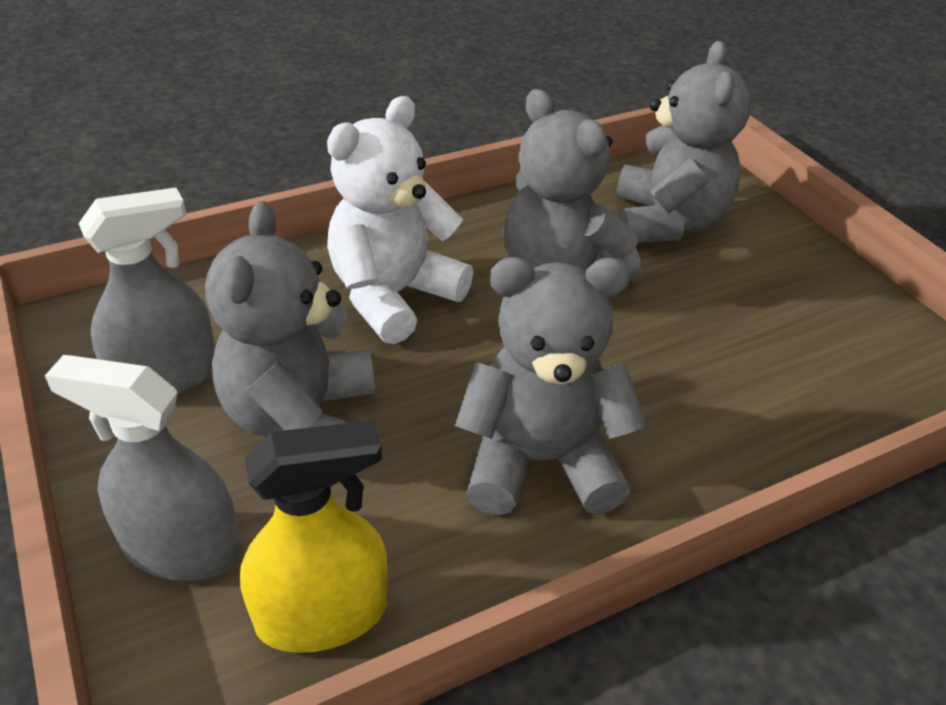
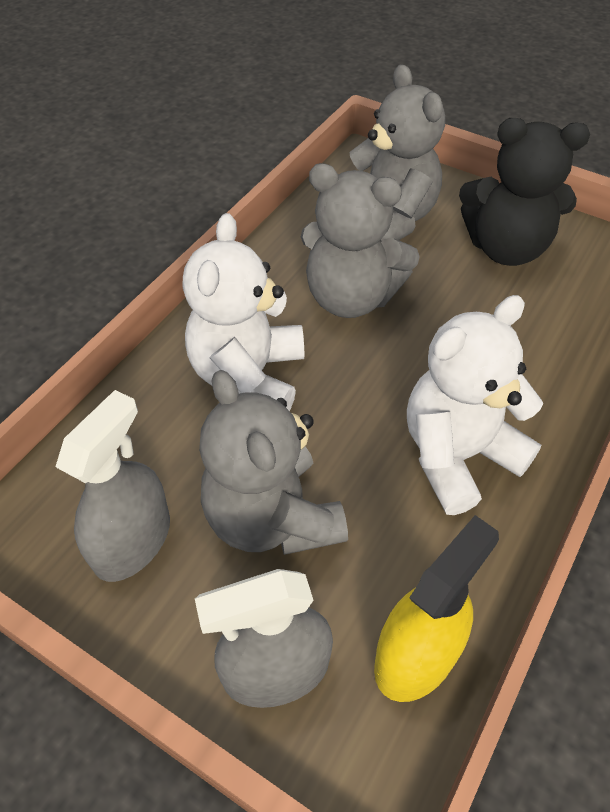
camera: 30 degrees left, 10 degrees up
(540, 461) = (457, 455): grey teddy bear -> white teddy bear
(783, 298) = (505, 248): none -> black teddy bear

